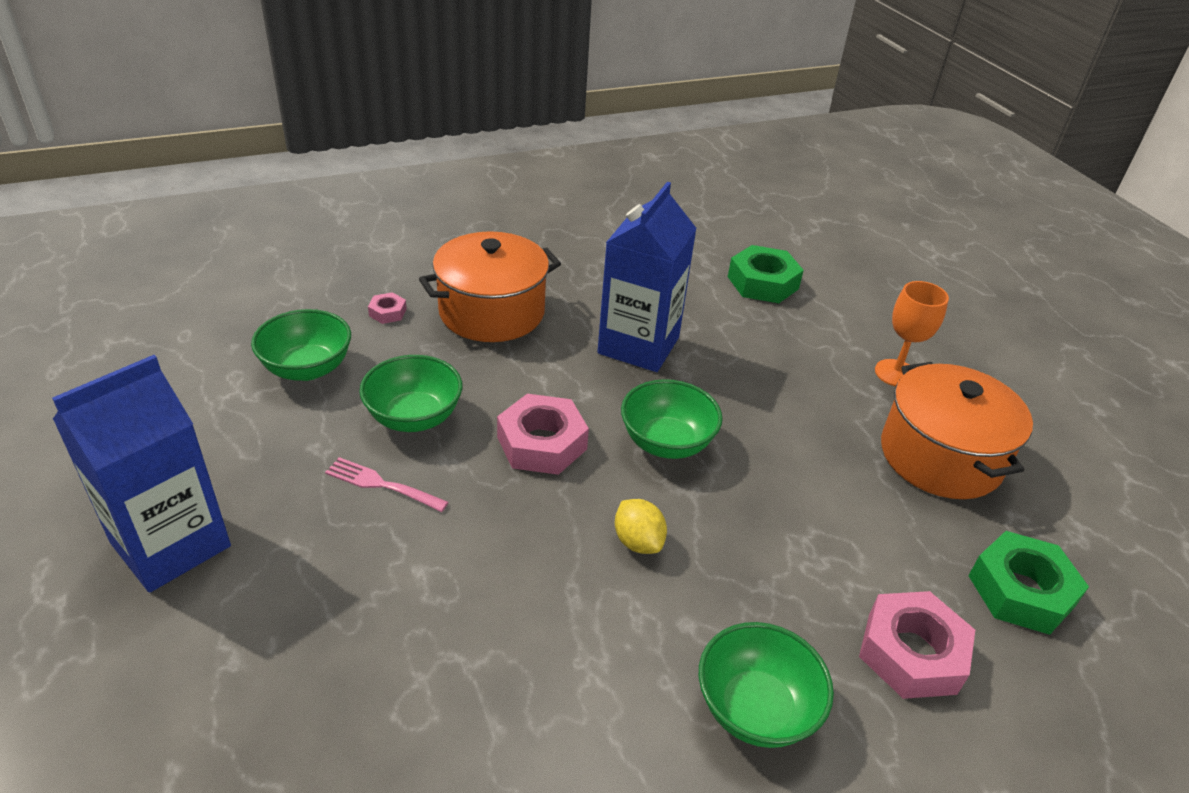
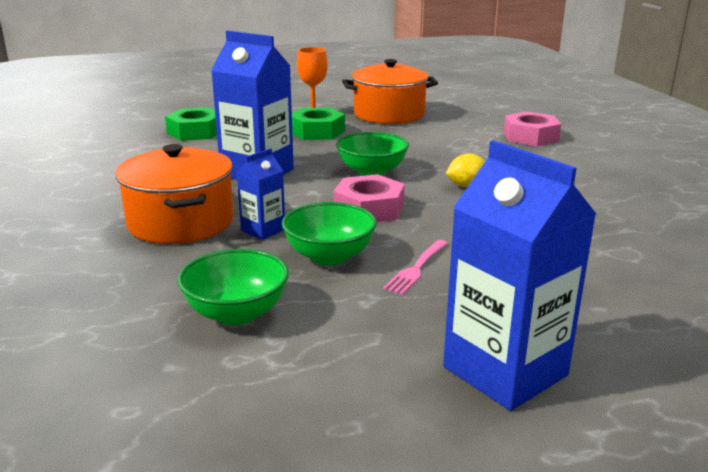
camera: 80 degrees left, 15 degrees down
(387, 312) = (152, 271): pink nut -> none
(476, 366) = (263, 230): none -> blue carton
(755, 708) = (579, 169): green bowl -> none
(1020, 591) = (484, 114): green nut -> green nut (317, 131)

